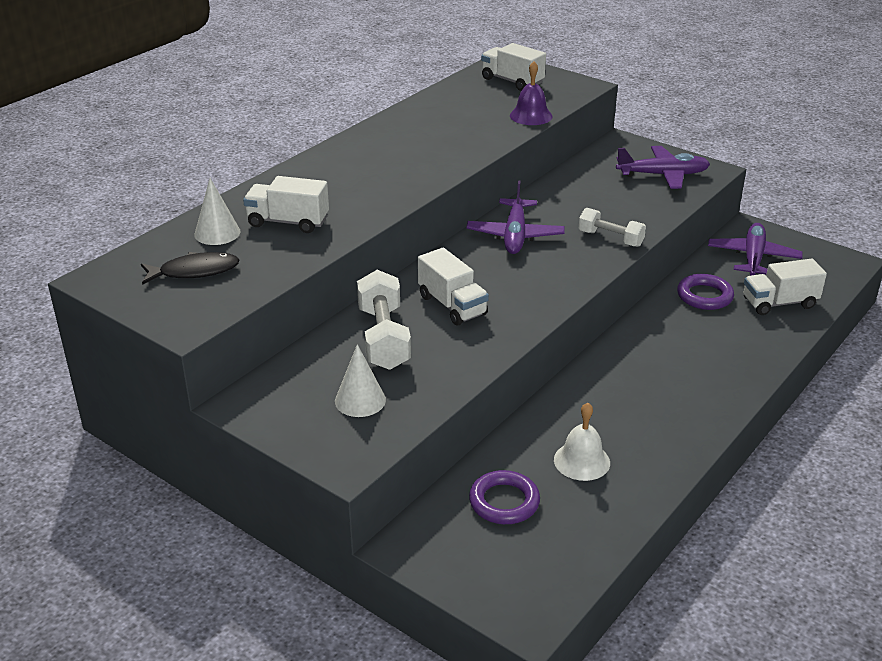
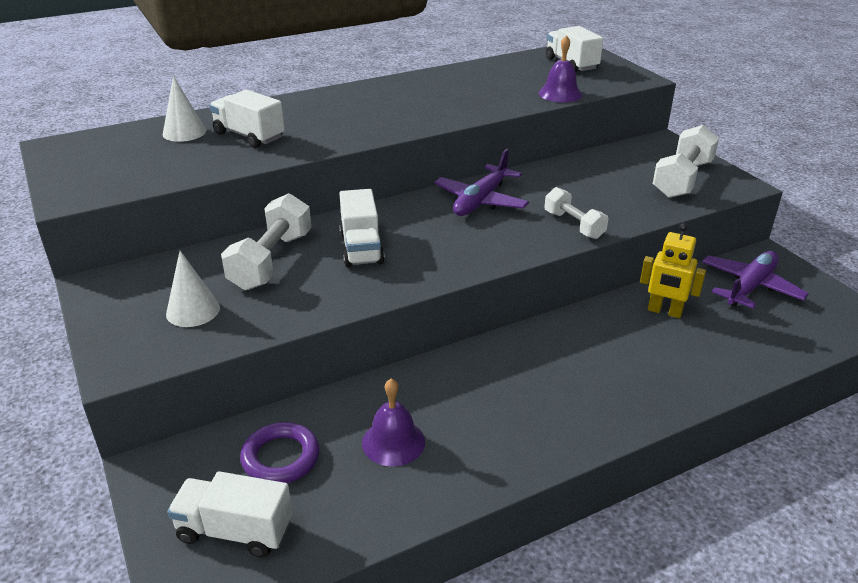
camera: 25 degrees right, 0 degrees up
(194, 271) = (130, 157): black fish -> none
(581, 461) = (393, 442): white bell -> purple bell
(663, 175) = (682, 179): purple plane -> white dumbbell
(704, 296) = (664, 311): purple ring -> yellow robot
(779, 303) = (746, 341): white truck -> white truck (235, 531)

